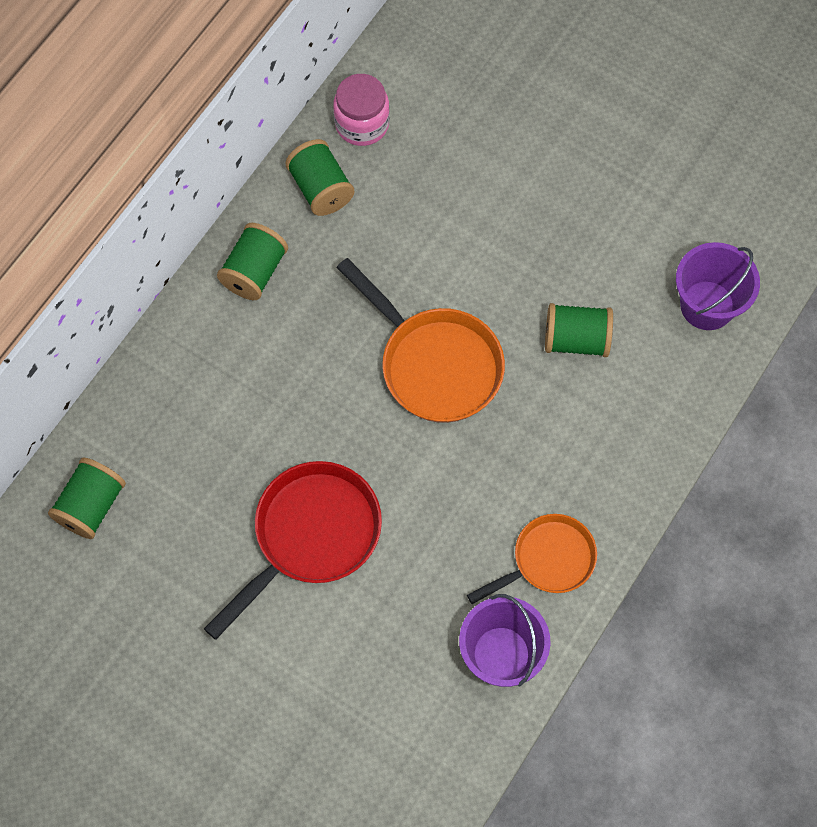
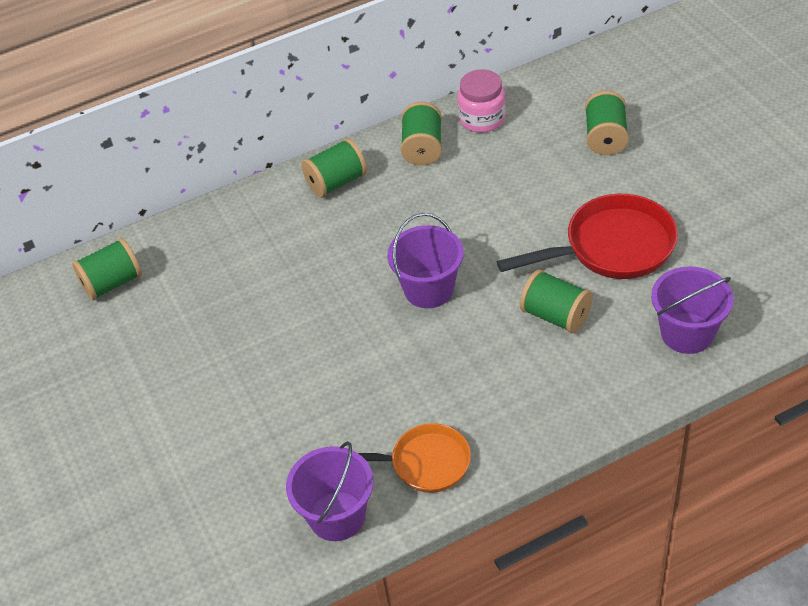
camera: 35 degrees right, 20 degrees down
(310, 536) = (250, 367): red pan -> red pan (611, 247)
(434, 364) = (429, 289): orange pan -> purple bucket
(505, 98) = (605, 138): none -> green spool

